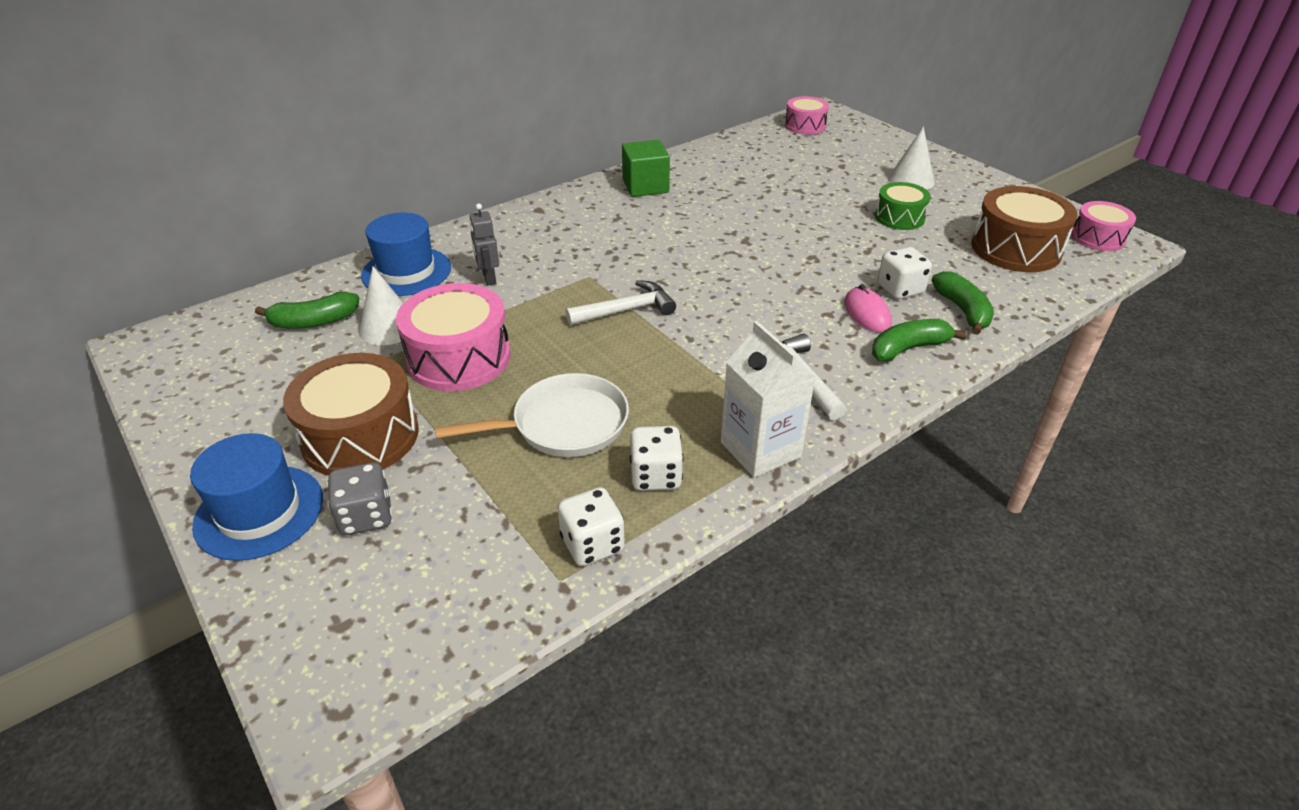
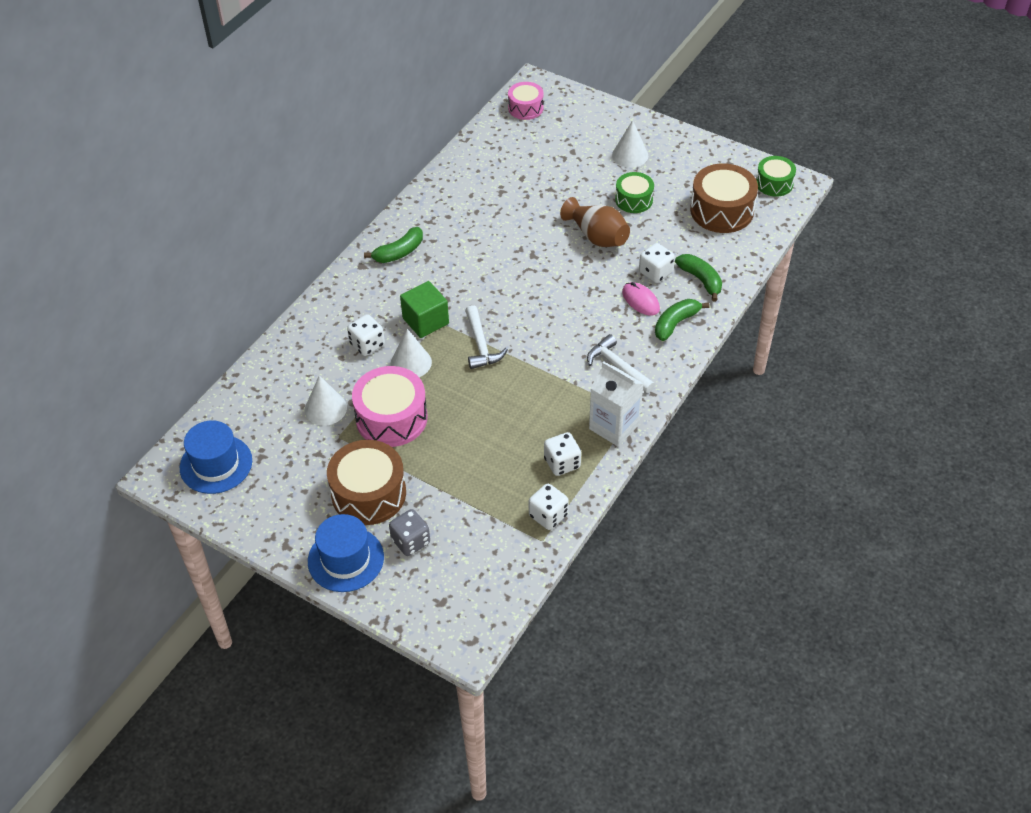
camera: 20 degrees left, 10 degrees up
(314, 321) = (269, 419): green banana -> green banana (399, 252)
(406, 271) = (302, 356): blue hat -> blue hat (216, 464)
(489, 278) = (367, 345): grey robot -> white dice
(527, 307) = (411, 363): none -> white cone
(563, 425) = (489, 446): white pan -> none
(626, 310) = (481, 345): white hammer -> white hammer turned 120 degrees clockwise
(645, 186) = (431, 217): green cube -> green cube (425, 321)
(836, 240) = (597, 236): none -> brown vase
(1098, 238) = (774, 183): pink drum -> green drum

